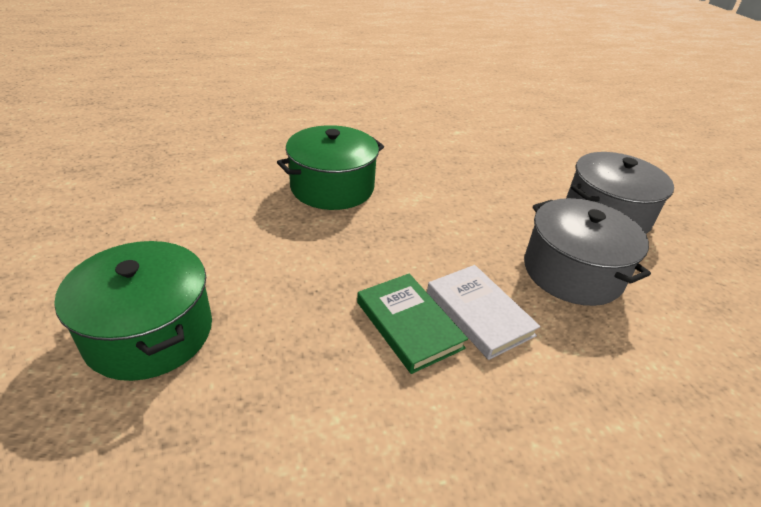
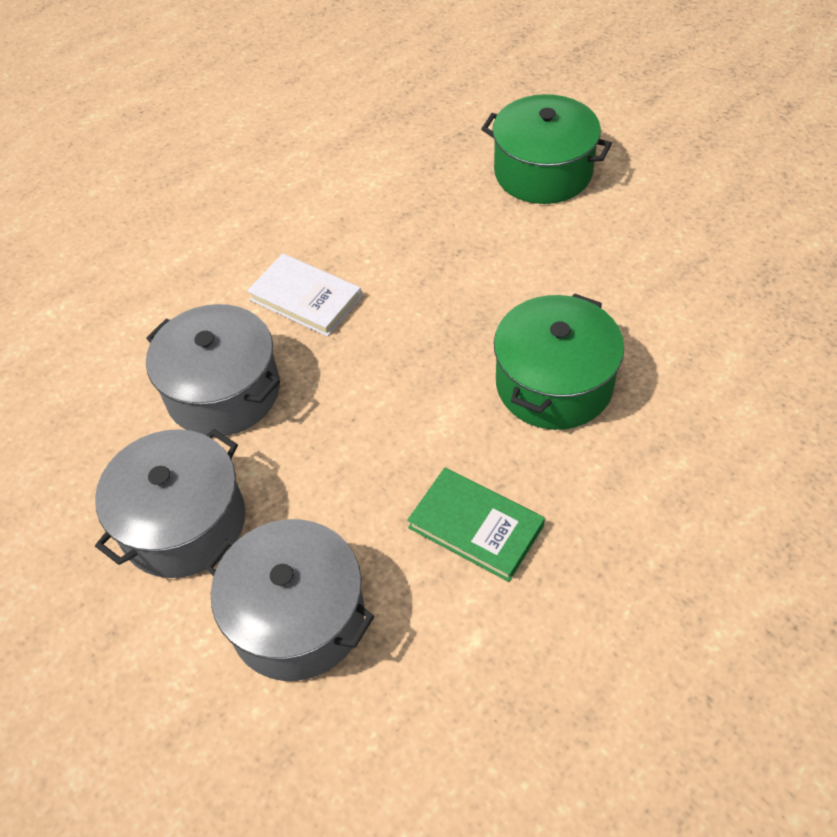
camera: 160 degrees right, 15 degrees up
(408, 325) = (360, 261): green book -> green book (476, 526)
(541, 162) = (297, 617): none -> grey pot

